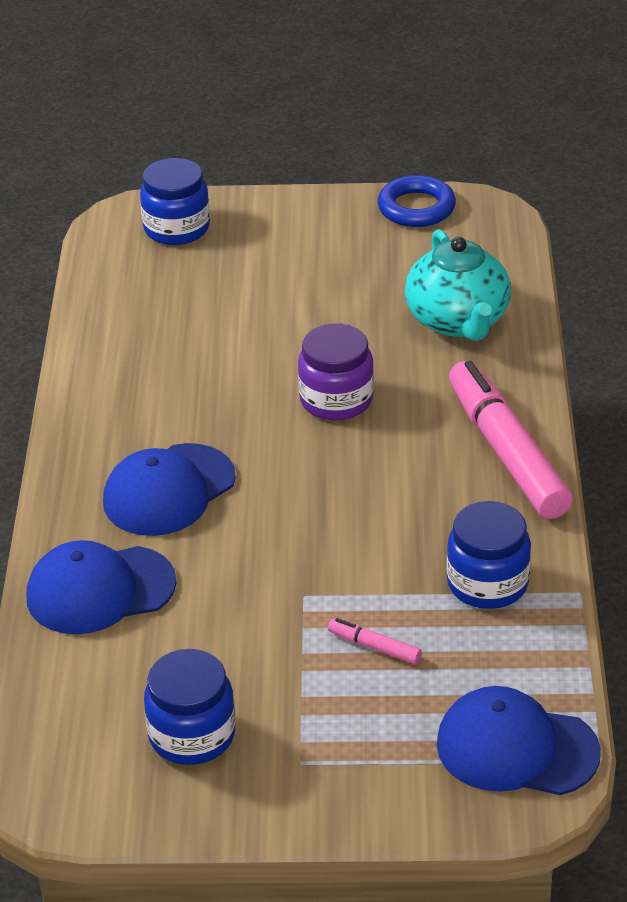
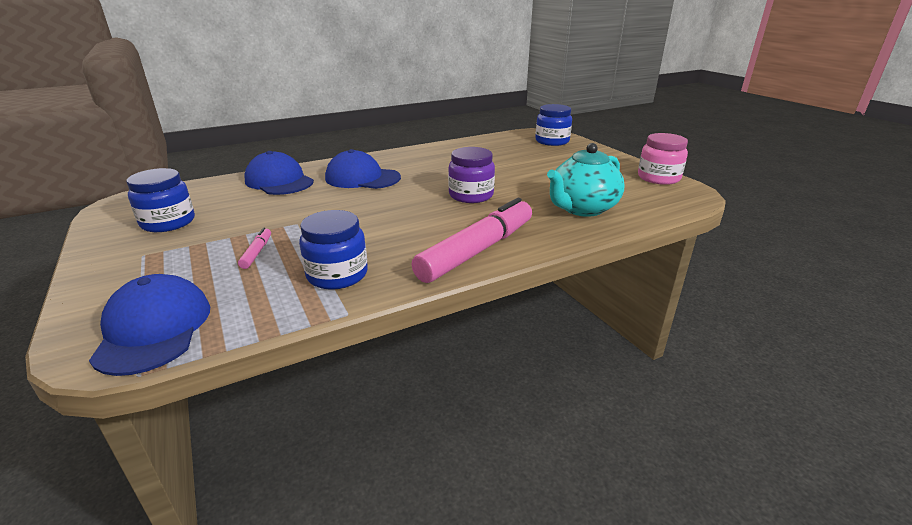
camera: 60 degrees right, 10 degrees down
(416, 208) = (658, 178): blue ring -> pink jar

